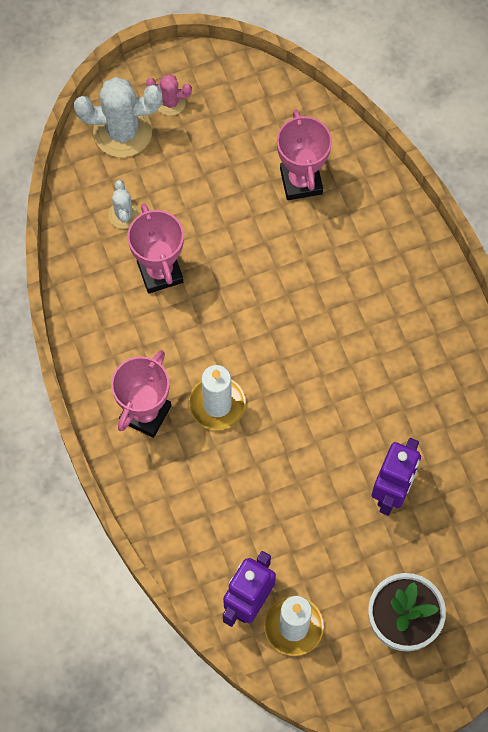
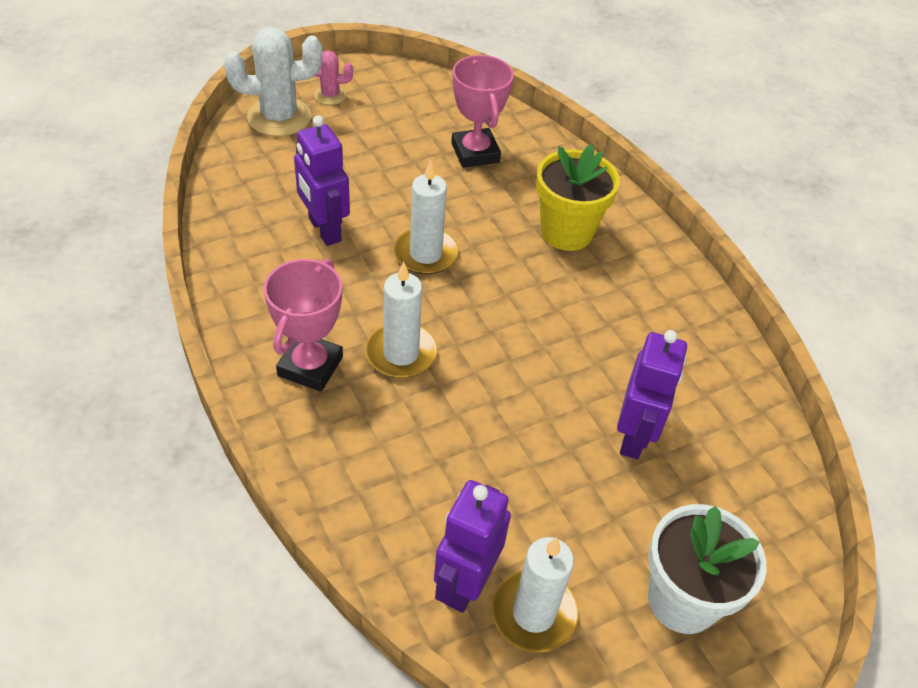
camera: 10 degrees left, 20 degrees down
(124, 215) = (281, 182): white cactus -> none
(160, 272) = (324, 230): pink trophy -> purple robot
(245, 302) = (425, 254): none -> white candle
(371, 280) = (566, 232): none -> yellow flower pot

